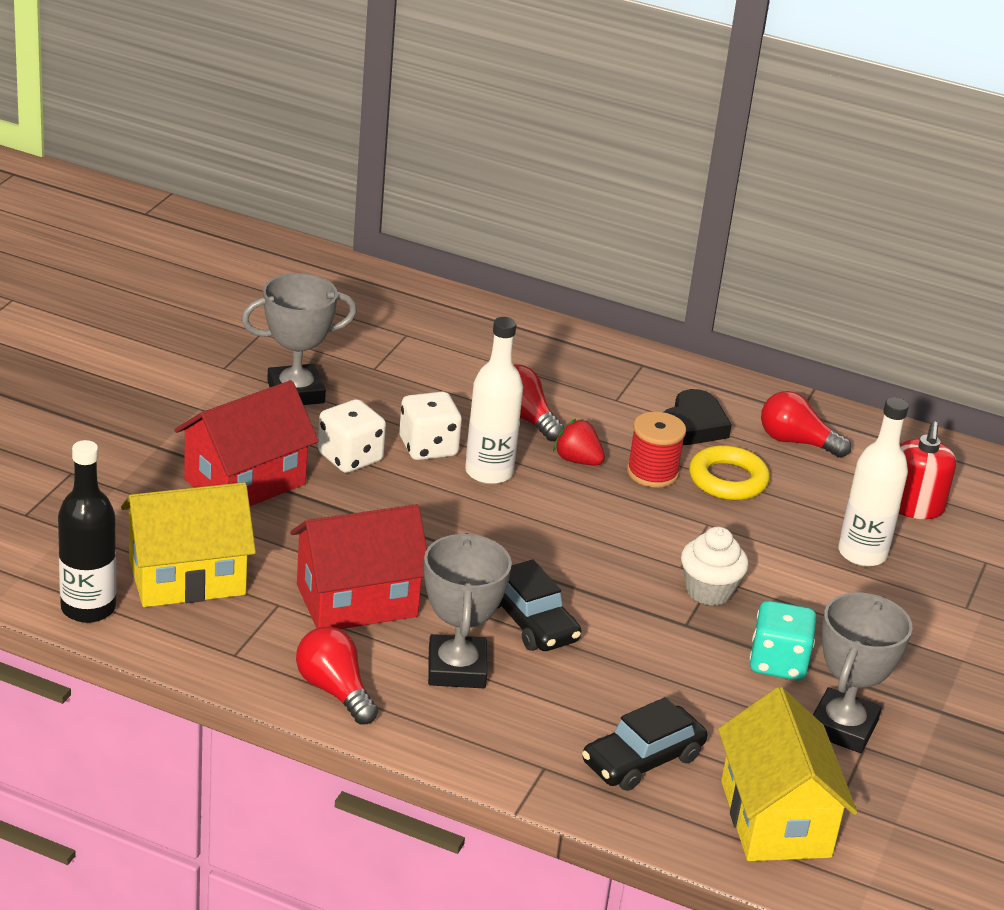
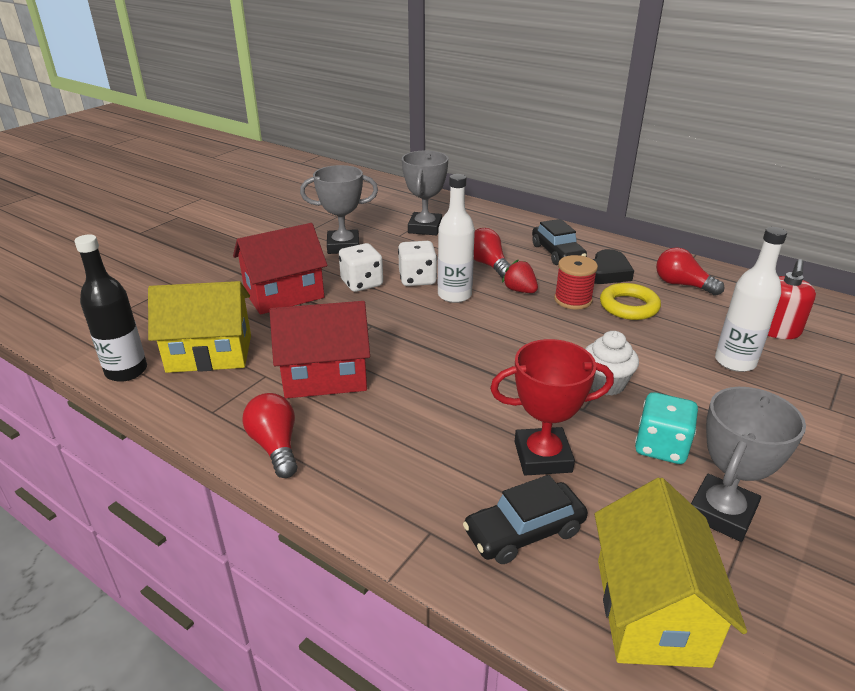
camera: 15 degrees right, 0 degrees up
(456, 668) = (382, 434): grey trophy -> grey trophy (425, 228)
(530, 621) = (454, 399): black car -> black car (557, 253)
(648, 683) = (542, 457): none -> red trophy

